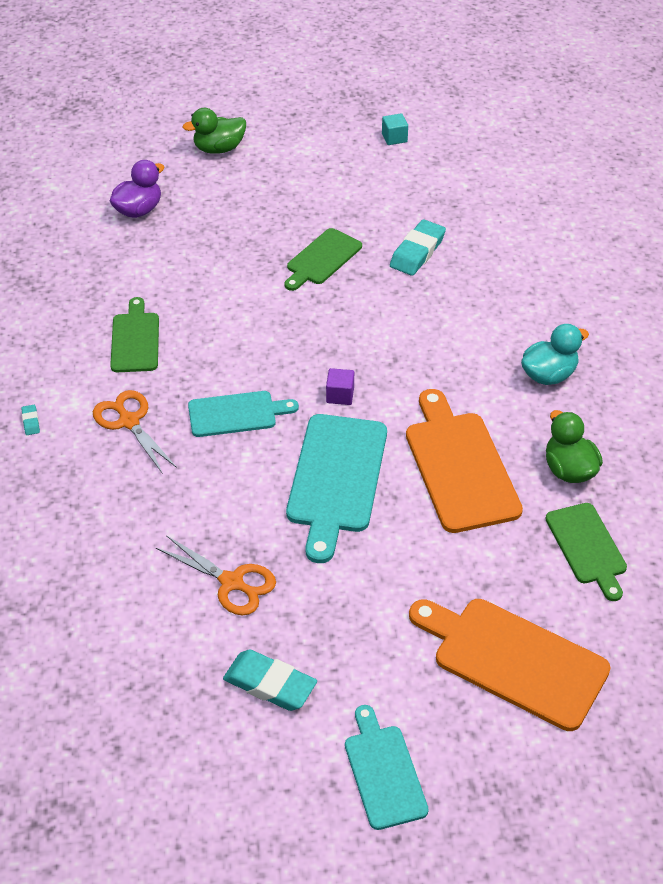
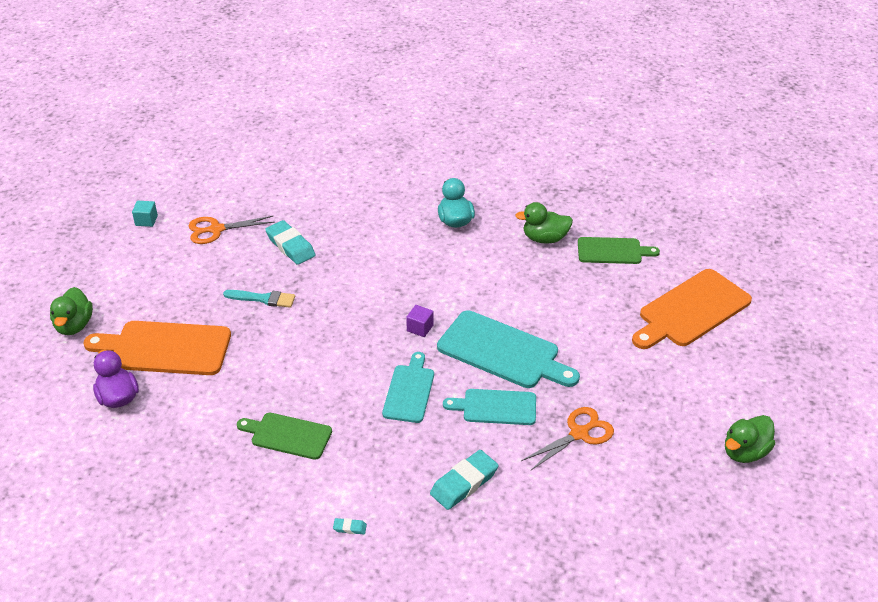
camera: 70 degrees left, 5 degrees down
(129, 422) = (384, 460): orange scissors -> orange scissors (216, 229)
(268, 766) = (745, 452): none -> green duck
(270, 684) = (677, 434): turquoise eraser -> turquoise eraser (464, 483)
(322, 259) = (263, 299): green cutting board -> turquoise brush
(384, 772) = (762, 395): turquoise cutting board -> turquoise cutting board (495, 407)
(459, 466) = (519, 287): orange cutting board -> orange cutting board (165, 348)

